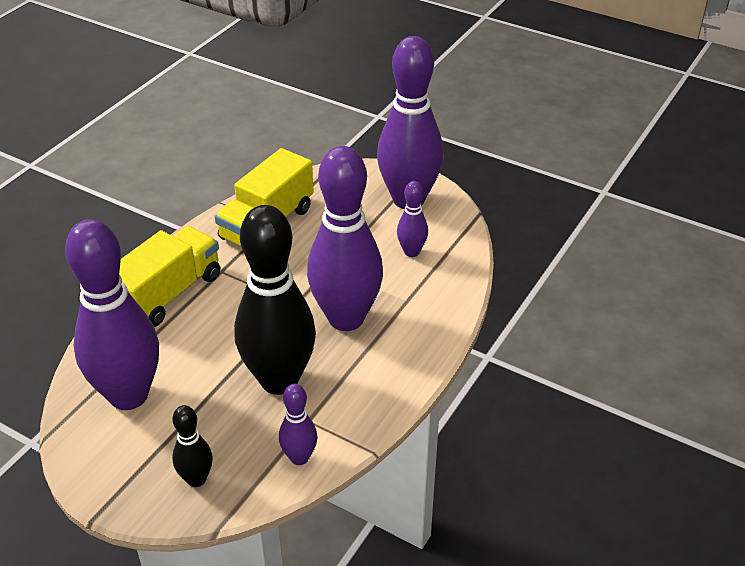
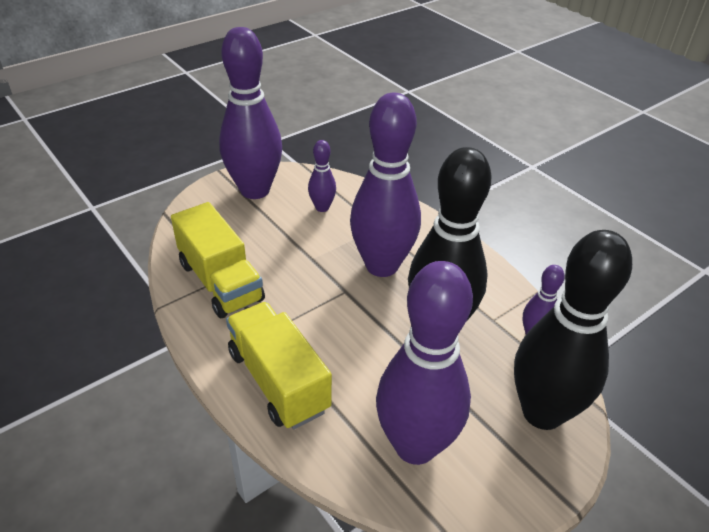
camera: 70 degrees left, 0 degrees up
(196, 479) = (542, 412): black bowling pin -> black bowling pin, size x2.20

